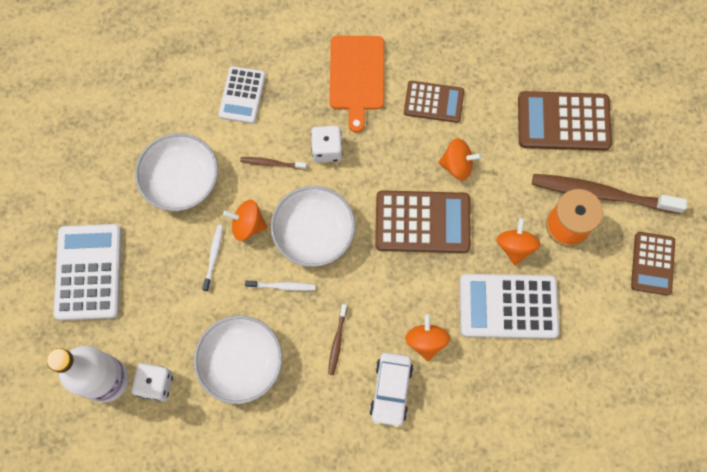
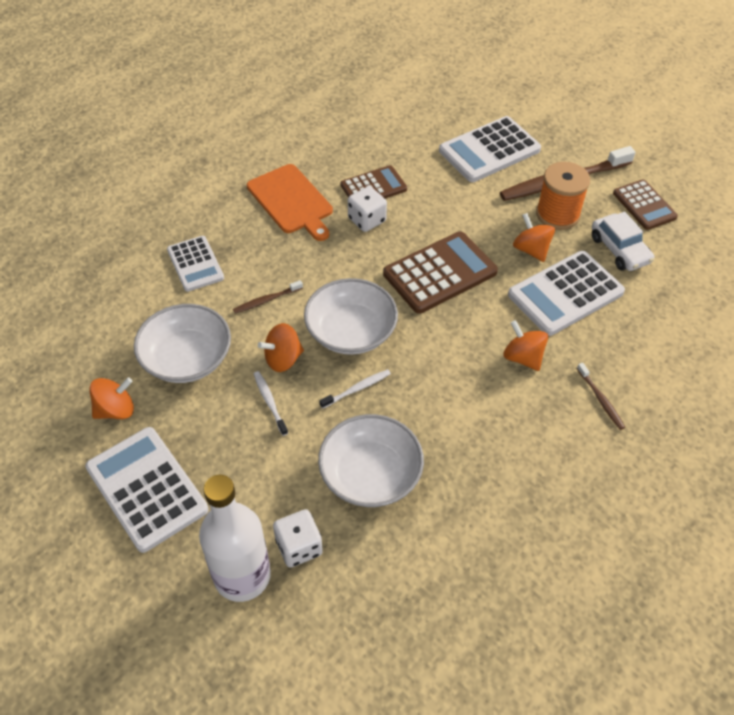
camera: 35 degrees left, 20 degrees down
(327, 150) = (309, 265): white dice -> white dice (367, 220)
(337, 341) = (446, 403): brown toothbrush -> brown toothbrush (600, 400)
(391, 390) = (528, 413): white car -> white car (619, 249)
(457, 165) = (432, 219): orange spinning top -> orange spinning top (116, 410)
(563, 121) = (489, 150): brown calculator -> white calculator

